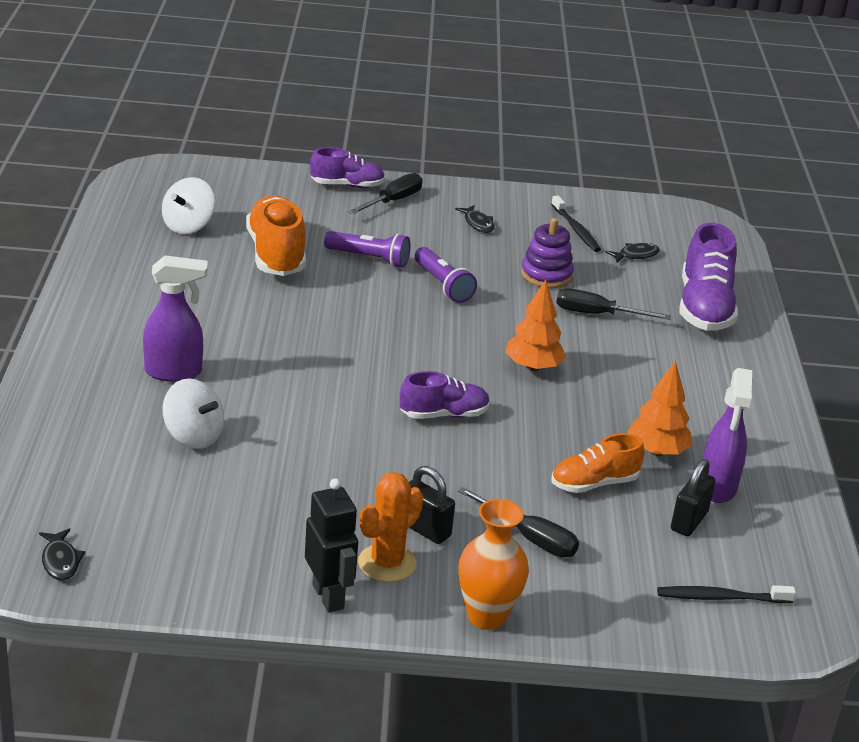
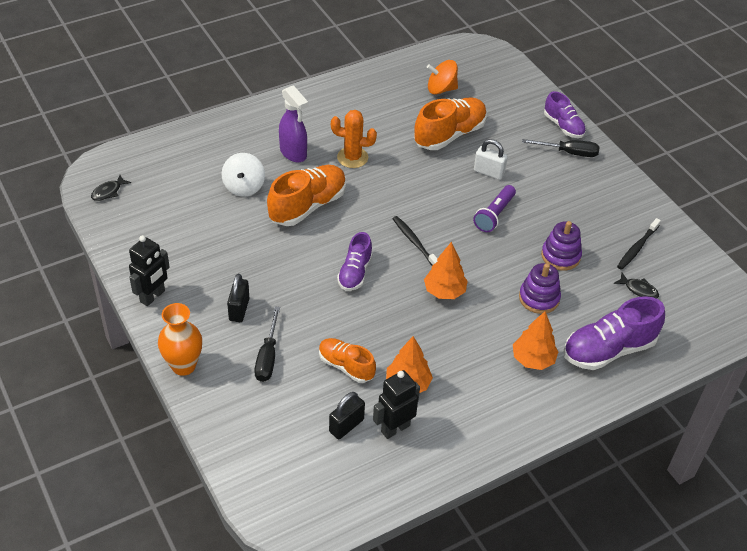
camera: 60 degrees right, 15 degrees up
(188, 226) = (441, 89): white spinning top -> orange spinning top
(288, 401) = (308, 206): none -> orange shoe
(369, 259) = (488, 172): purple flashlight -> white padlock
(387, 563) = (197, 307): orange cactus -> orange cactus (352, 157)
(444, 414) = (355, 273): purple shoe -> purple shoe turned 60 degrees clockwise
(478, 224) = (587, 200): black fish -> none
(597, 314) = (539, 298): black screwdriver -> purple stacking toy
(683, 356) = (533, 359): none -> orange tree
(689, 521) = (346, 426): black padlock -> black padlock turned 45 degrees counterclockwise
(717, 487) = (395, 428): purple spray bottle -> black robot
(721, 597) = (281, 467): black toothbrush -> black toothbrush (414, 242)

